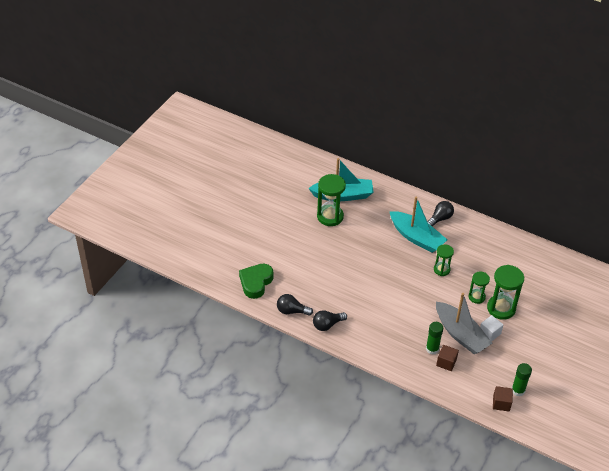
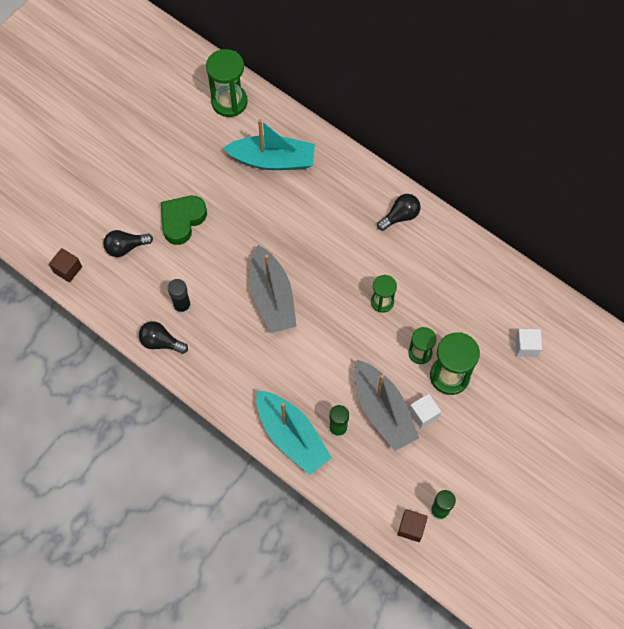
camera: 10 degrees right, 20 degrees up
(256, 282) = (122, 290): green heart -> green heart (182, 220)
(301, 287) = (182, 306): none -> black glue stick
(327, 325) = (204, 371): black light bulb -> black light bulb (126, 247)
(330, 216) = (247, 194): green hourglass -> green hourglass (229, 102)
(364, 275) = (272, 297): none -> grey boat
(416, 237) = (359, 244): turquoise boat -> turquoise boat (291, 436)
(446, 362) = (352, 453): brown cube -> brown cube (67, 269)
(548, 285) = (526, 346): none -> white cube

